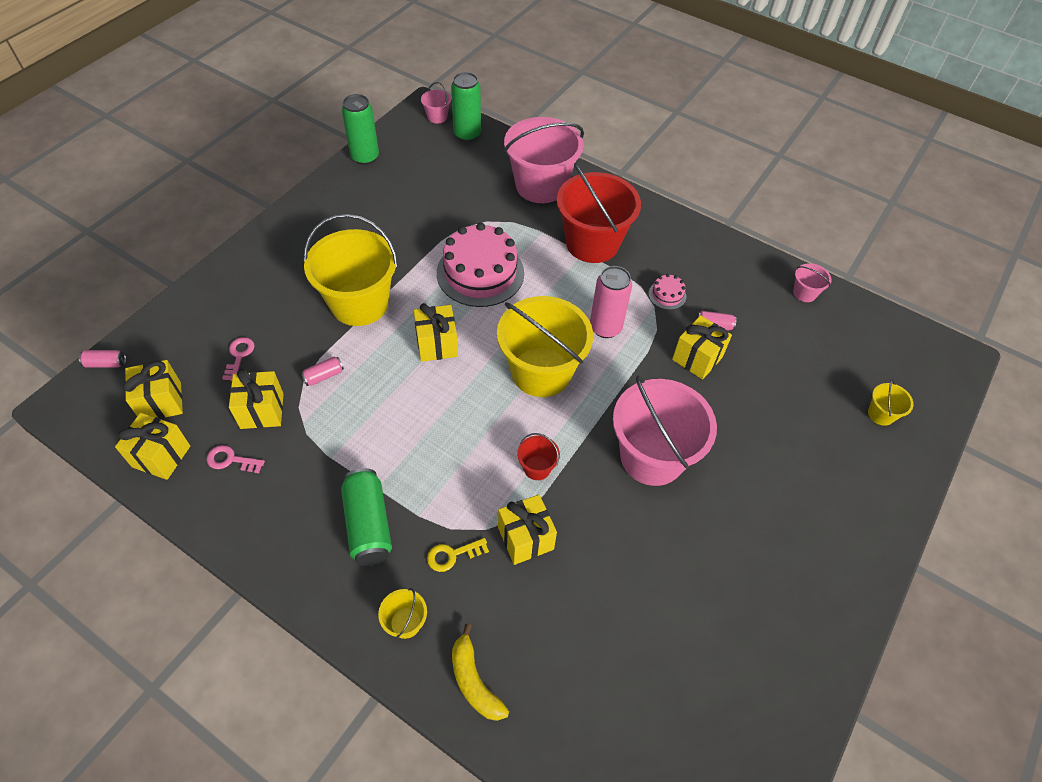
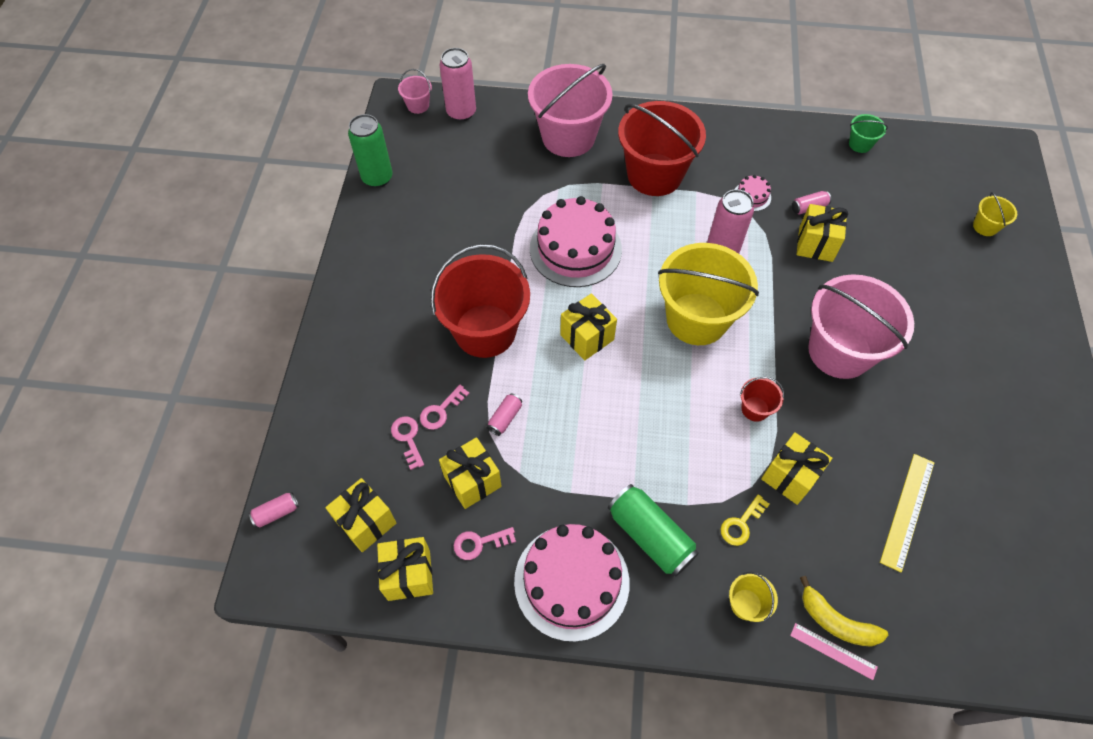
camera: 25 degrees left, 5 degrees up
(278, 527) = (571, 581): none -> pink cake
(280, 347) = (441, 410): none -> pink key
(359, 303) = (485, 331): yellow bucket -> red bucket
(452, 704) = (833, 651): none -> pink ruler
(467, 134) = (461, 112): green can -> pink can
(613, 623) = (907, 511): none -> yellow ruler
(804, 293) = (860, 144): pink bucket -> green bucket

